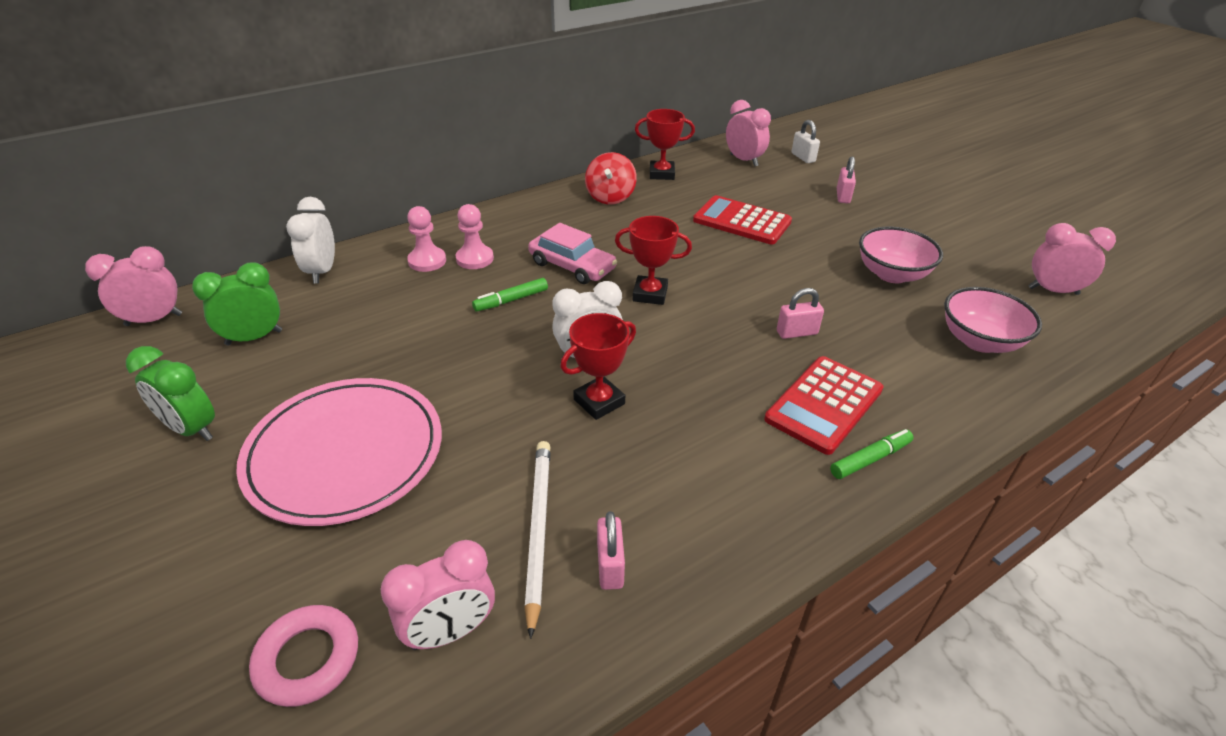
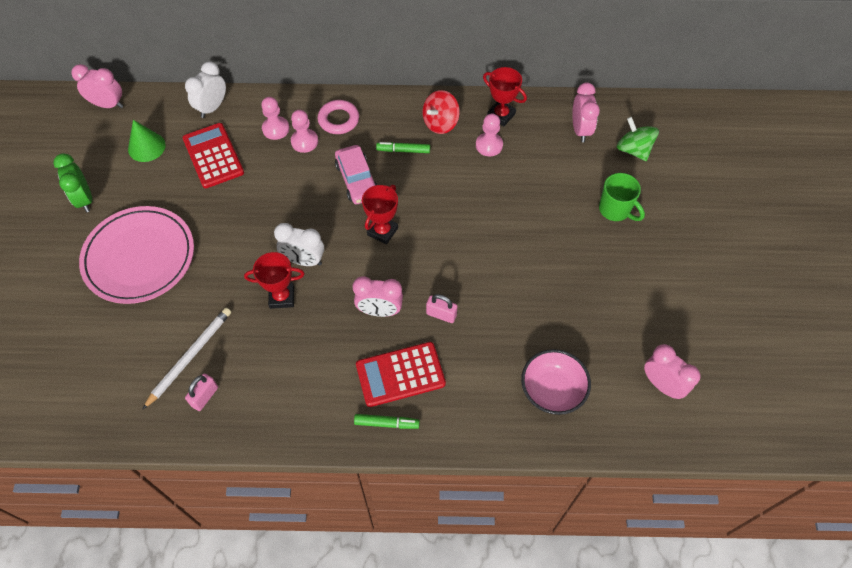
camera: 35 degrees right, 20 degrees up
(254, 338) = (146, 147): green clock -> green cone
(307, 659) = (59, 360): pink ring -> pink ring (338, 120)
(450, 631) = (118, 384): pink clock -> pink clock (379, 311)
(511, 300) = (297, 191): green marker -> green marker (403, 150)
(650, 294) = (382, 231): red trophy -> red trophy turned 75 degrees clockwise
(677, 196) = (489, 145): none -> pink pawn
(742, 221) = (509, 196): red calculator -> red calculator (213, 156)
(803, 157) = (633, 150): white padlock -> green spinning top
(843, 196) = (615, 210): pink padlock -> green mug
(892, 274) = (561, 304): pink bowl -> none

